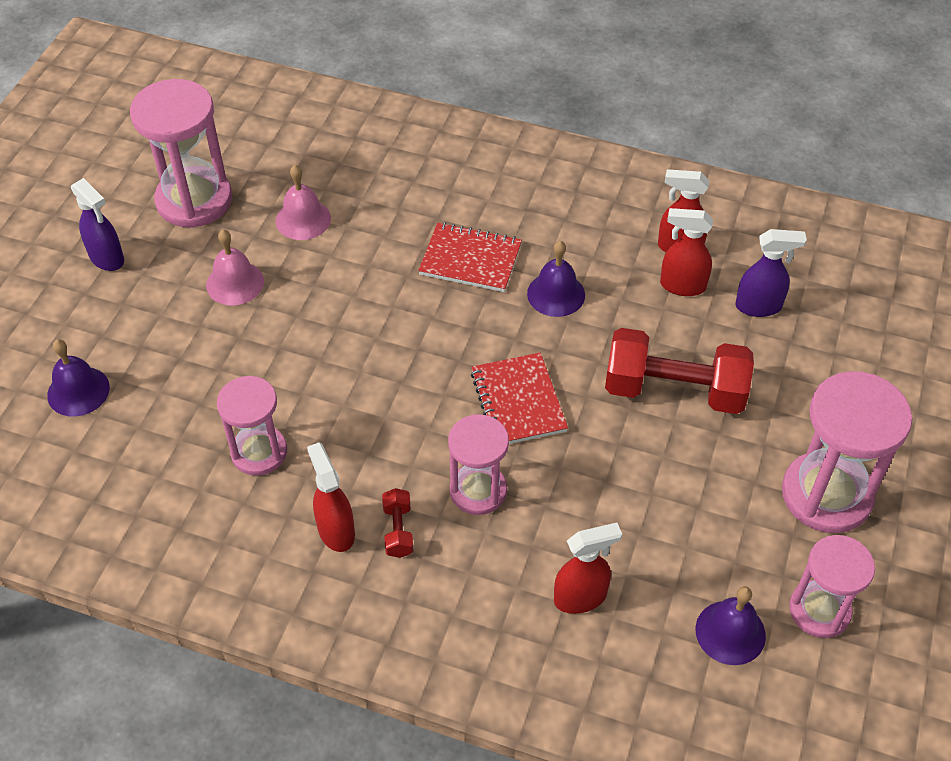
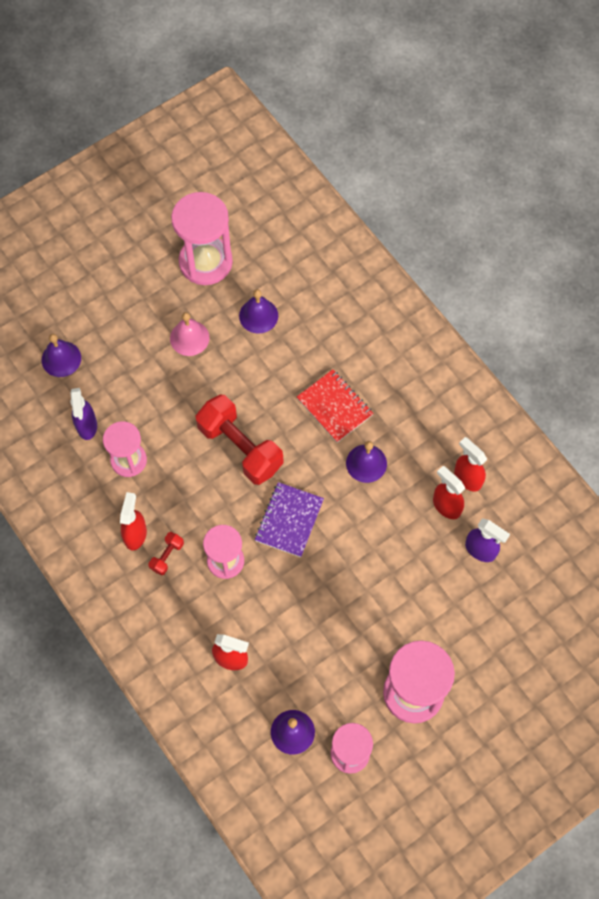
camera: 35 degrees right, 15 degrees up
(107, 258) = (131, 275): purple spray bottle -> purple spray bottle (86, 426)
(303, 219) = (258, 315): pink bell -> purple bell
(518, 401) = (289, 520): red notebook -> purple notebook
(674, 390) = (383, 572): red dumbbell -> red dumbbell (240, 447)

